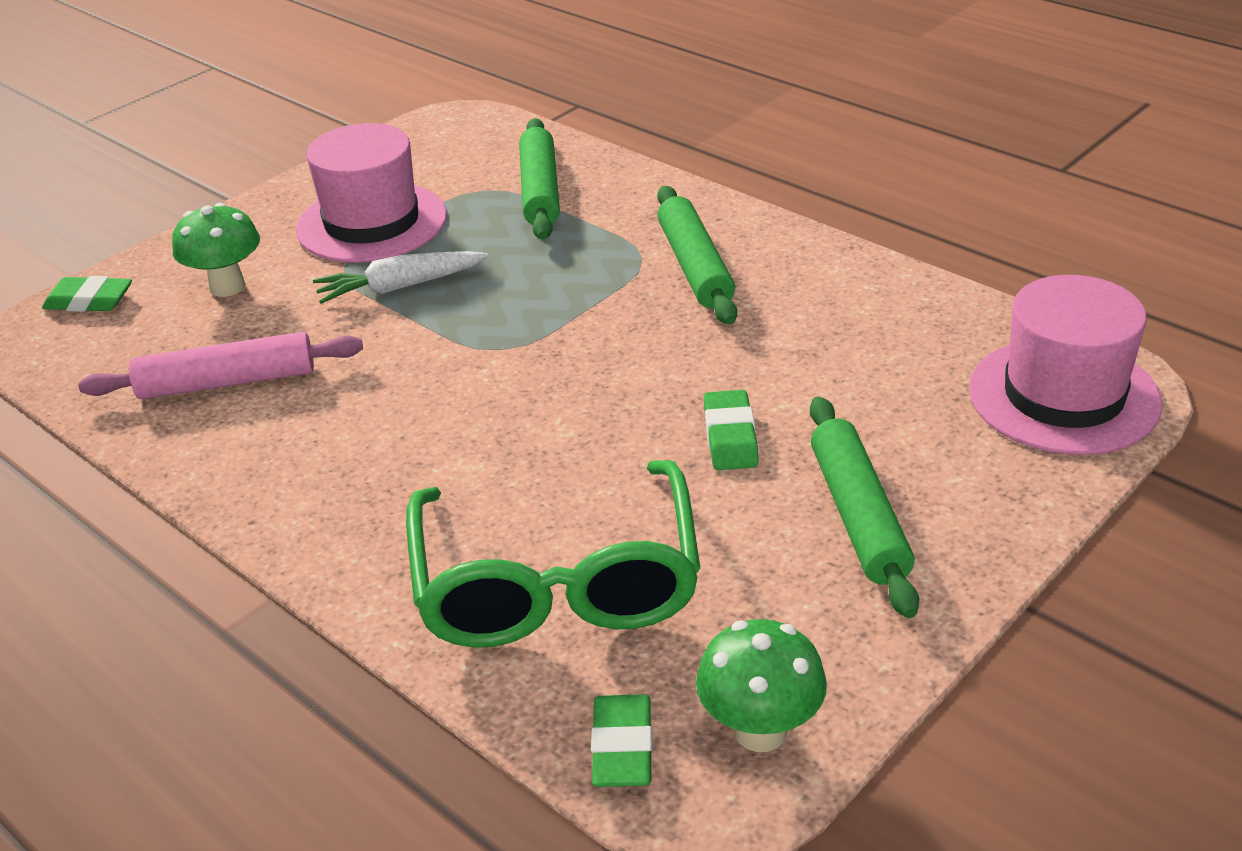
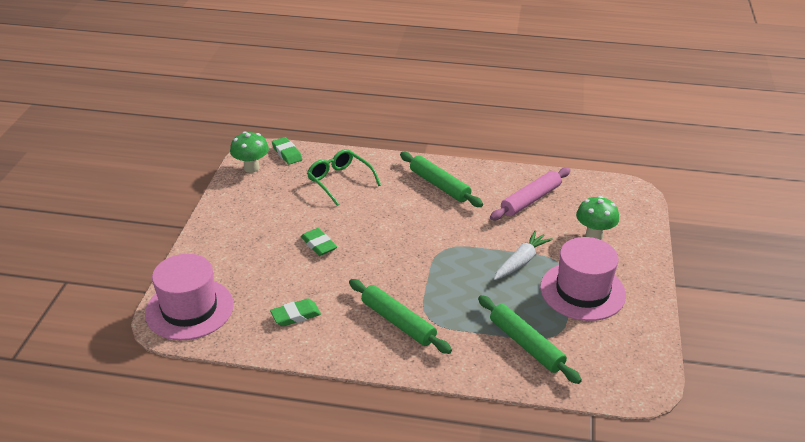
camera: 145 degrees right, 0 degrees up
(89, 301) = (638, 210): green eraser -> green eraser (296, 315)
(557, 583) = (340, 181): green glasses -> green glasses, size x0.61
(858, 516) = (253, 232): green rolling pin -> green rolling pin (440, 185)

